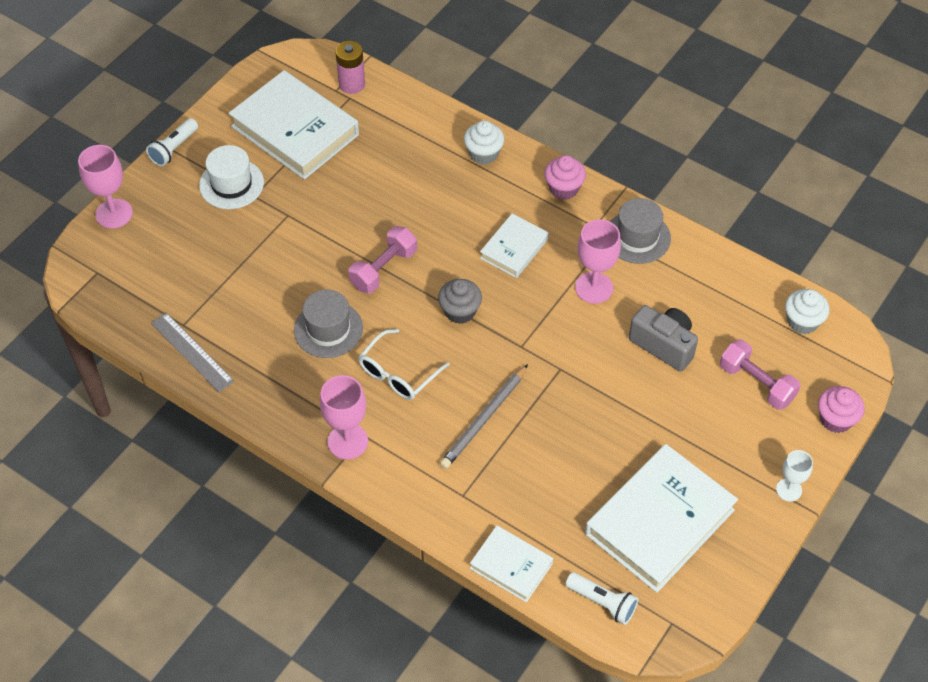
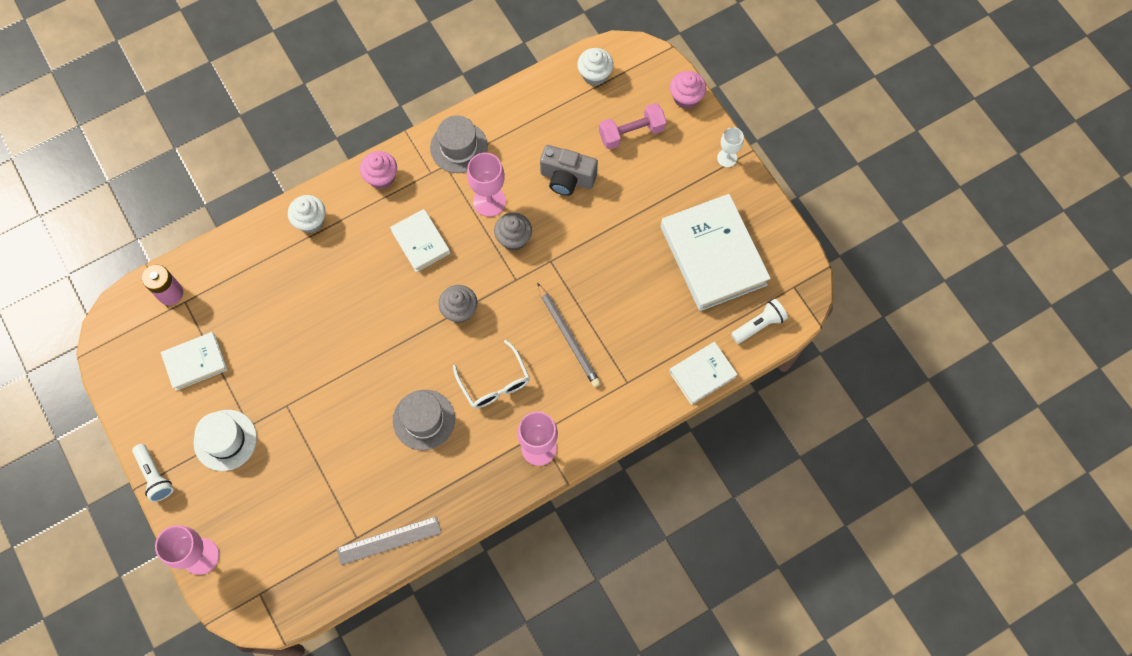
camera: 65 degrees left, 15 degrees up
(295, 130) = (195, 362): white book -> white book, size x0.53
(384, 269) = (386, 351): pink dumbbell -> none
(565, 325) = (514, 238): none -> grey cupcake
(663, 345) = (567, 178): grey camera -> grey camera turned 135 degrees counterclockwise

